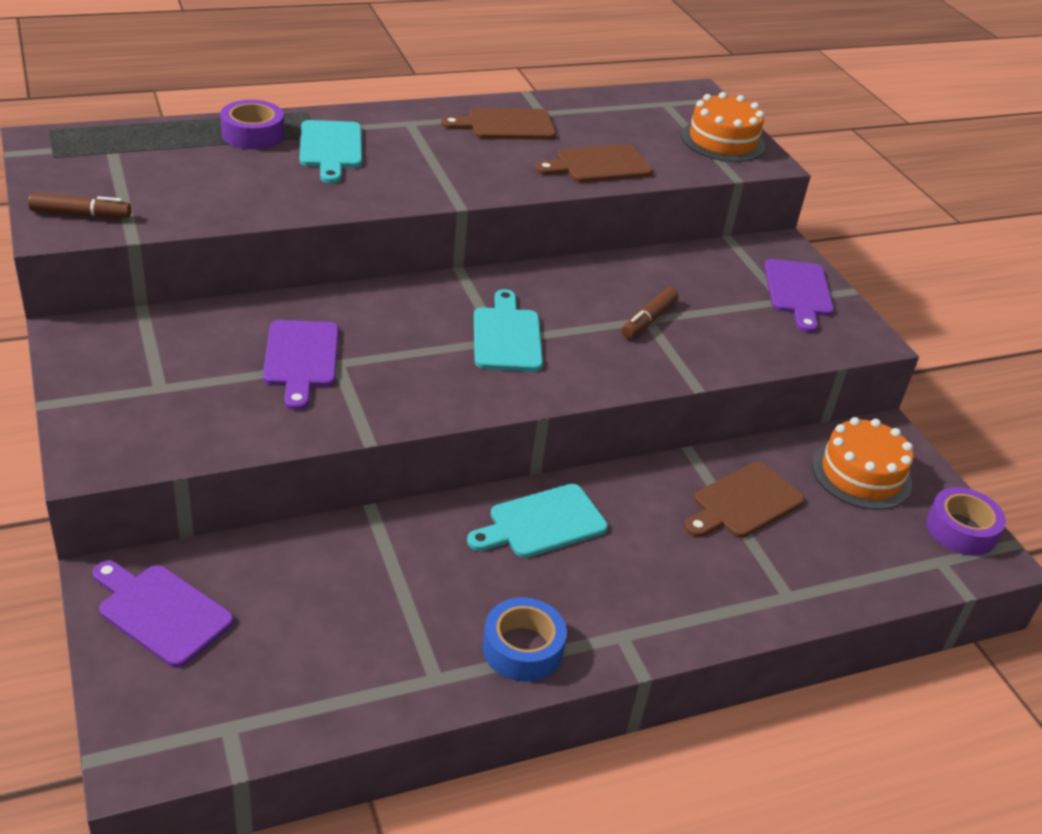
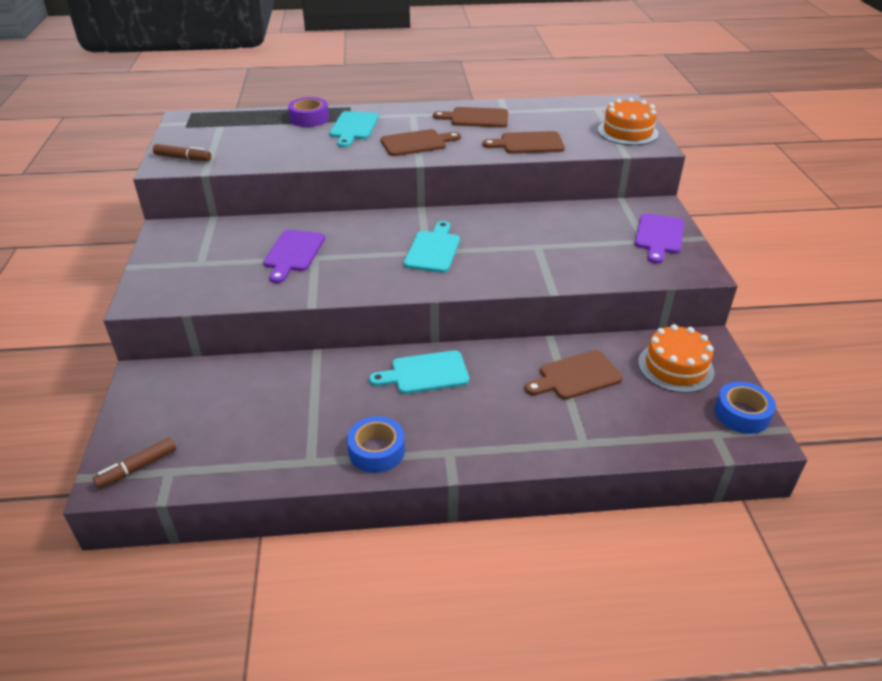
camera: 20 degrees right, 0 degrees up
(161, 612) = (161, 397): purple cutting board -> none
(439, 171) = (417, 143): none -> brown cutting board
(648, 320) = (538, 246): brown marker -> brown marker (137, 467)
(961, 530) = (742, 414): purple tape -> blue tape

